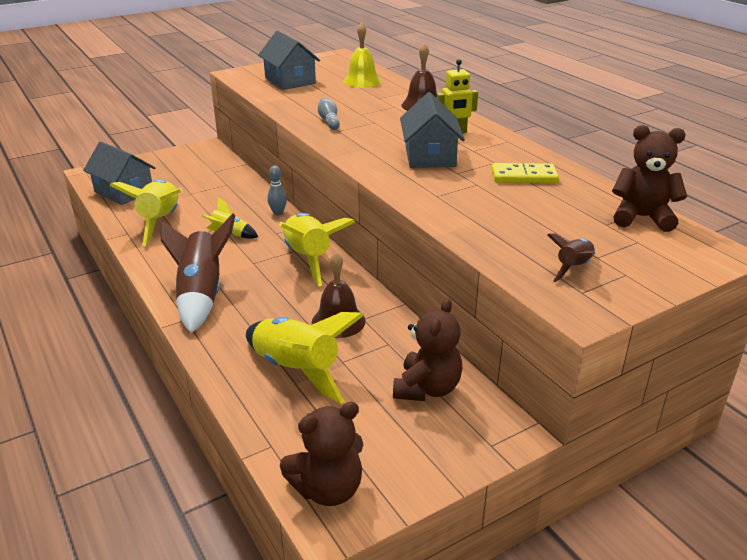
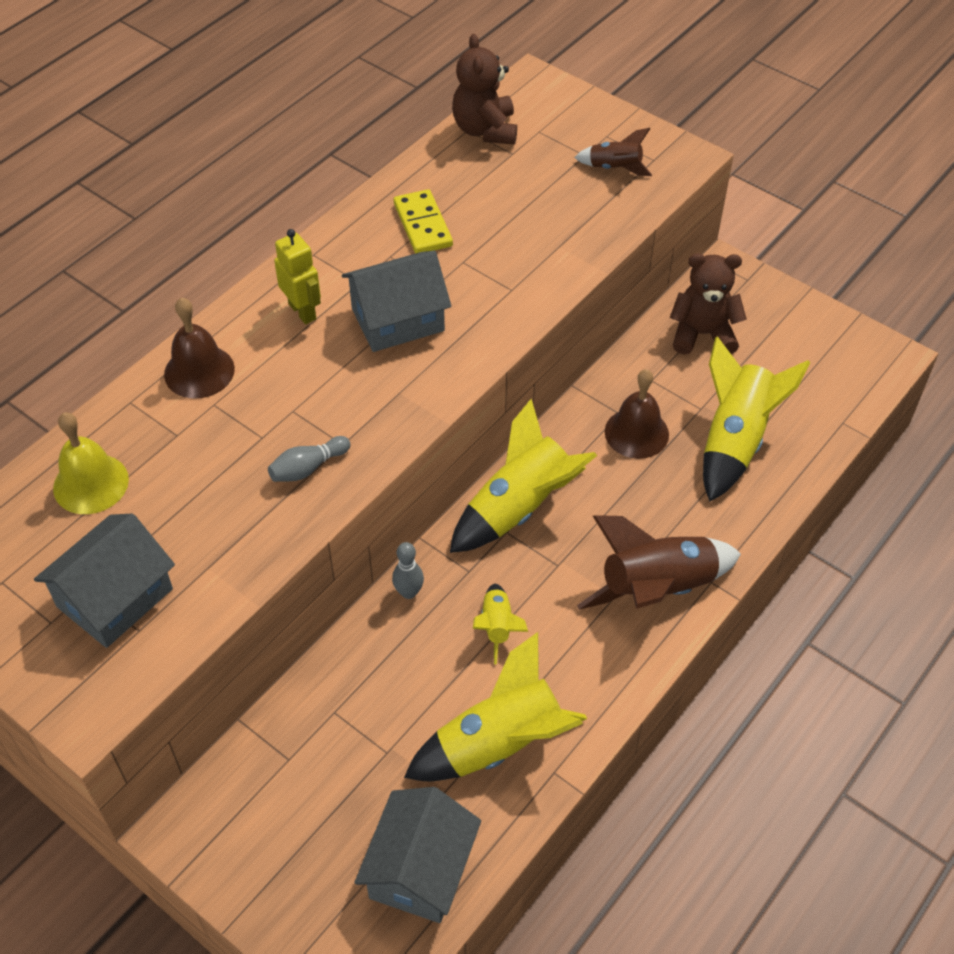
camera: 110 degrees left, 20 degrees up
(328, 489) = (861, 368): brown teddy bear -> none

